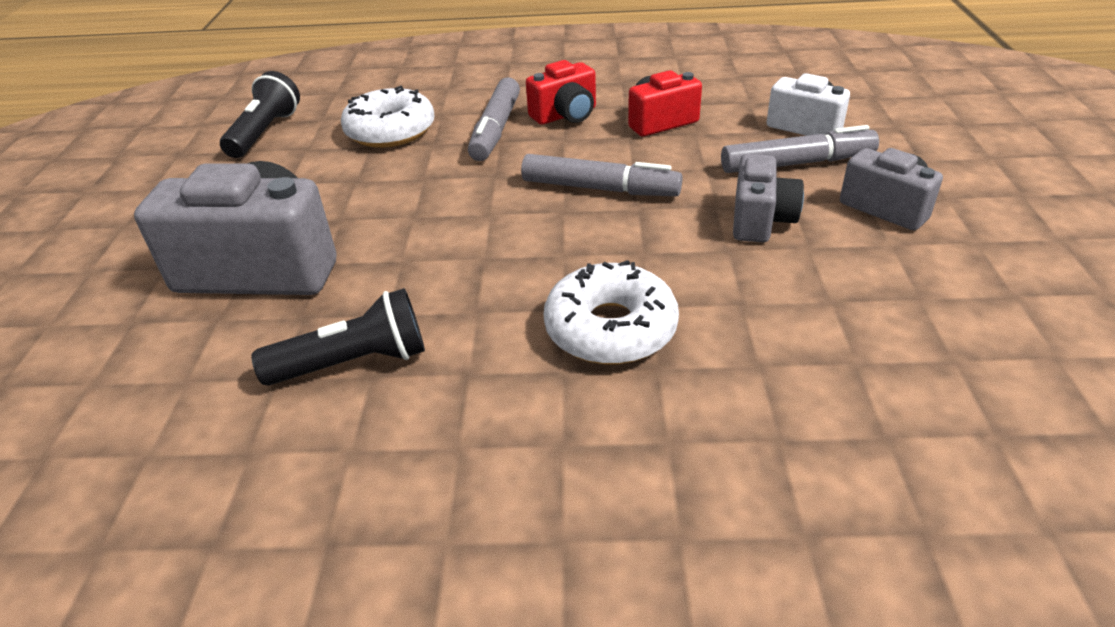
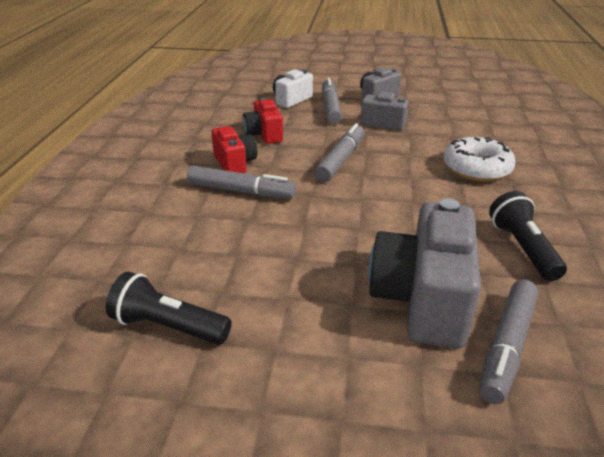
camera: 85 degrees left, 5 degrees down
(165, 328) = (506, 346): none -> grey marker
(390, 131) = (214, 241): white donut -> none

